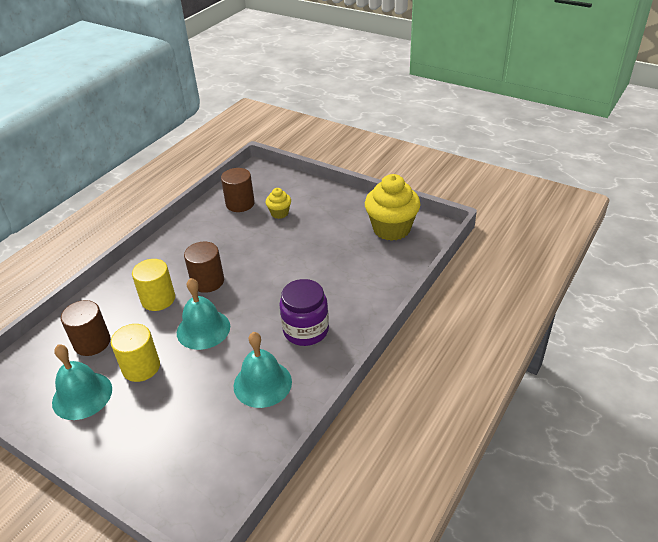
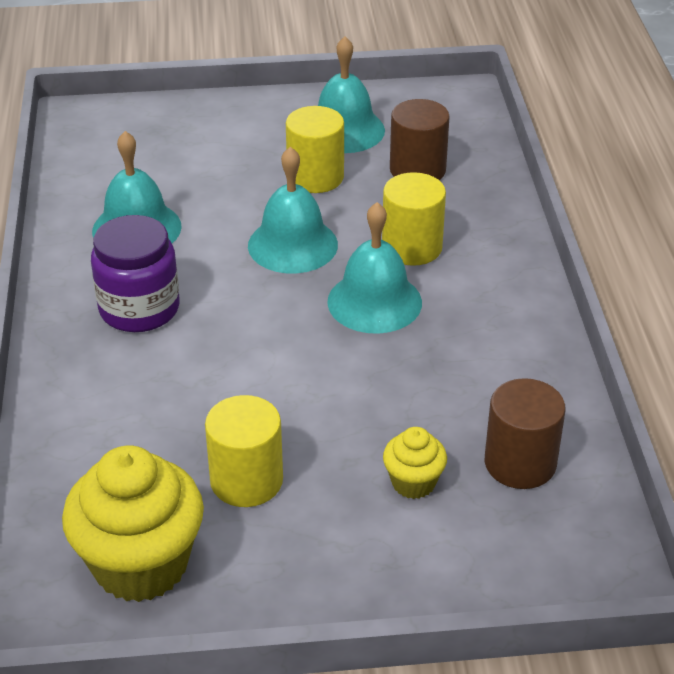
camera: 140 degrees right, 0 degrees up
(207, 281) = (374, 302): brown cylinder -> turquoise bell
(332, 238) = (246, 480): none -> yellow cylinder

